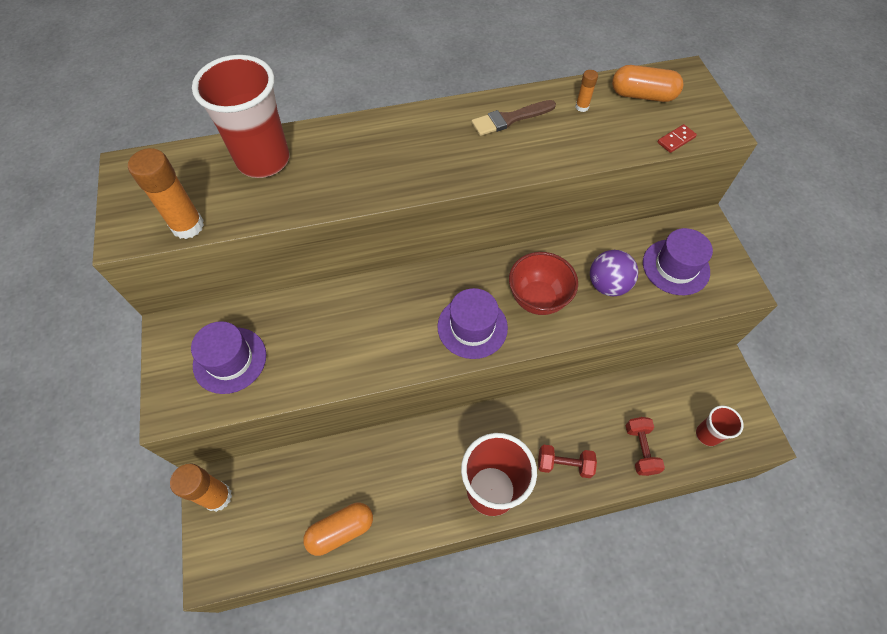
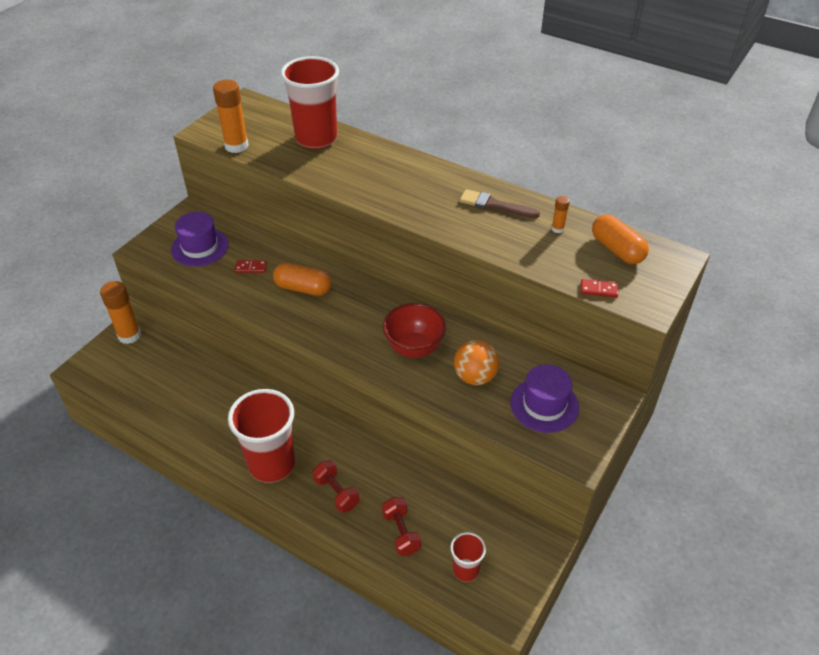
camera: 45 degrees right, 15 degrees down
(309, 339) = (251, 267): none -> red domino
(341, 530) = (164, 407): orange capsule -> orange capsule (303, 288)
(472, 327) = (350, 331): purple hat -> none
(607, 285) = (475, 377): purple ball -> orange ball
(640, 449) = (401, 532): red dumbbell -> red dumbbell turned 60 degrees counterclockwise

